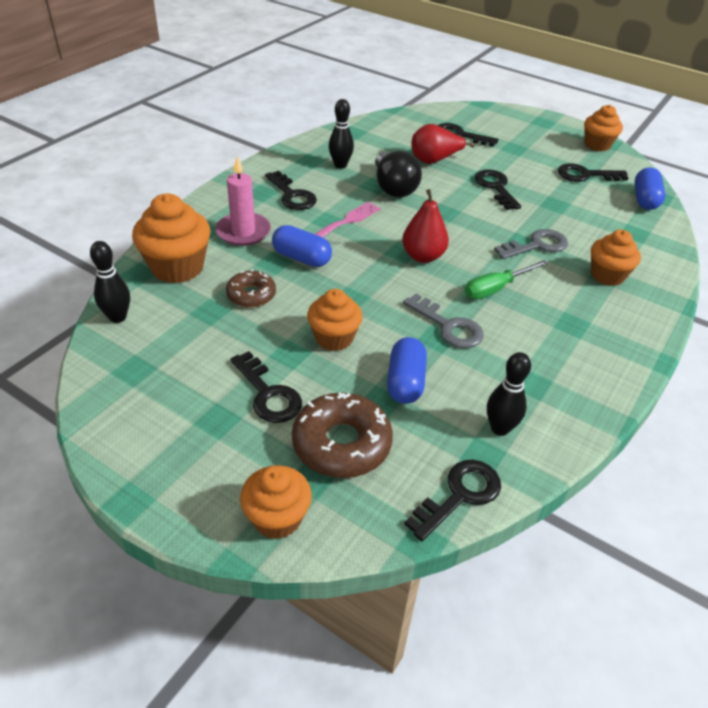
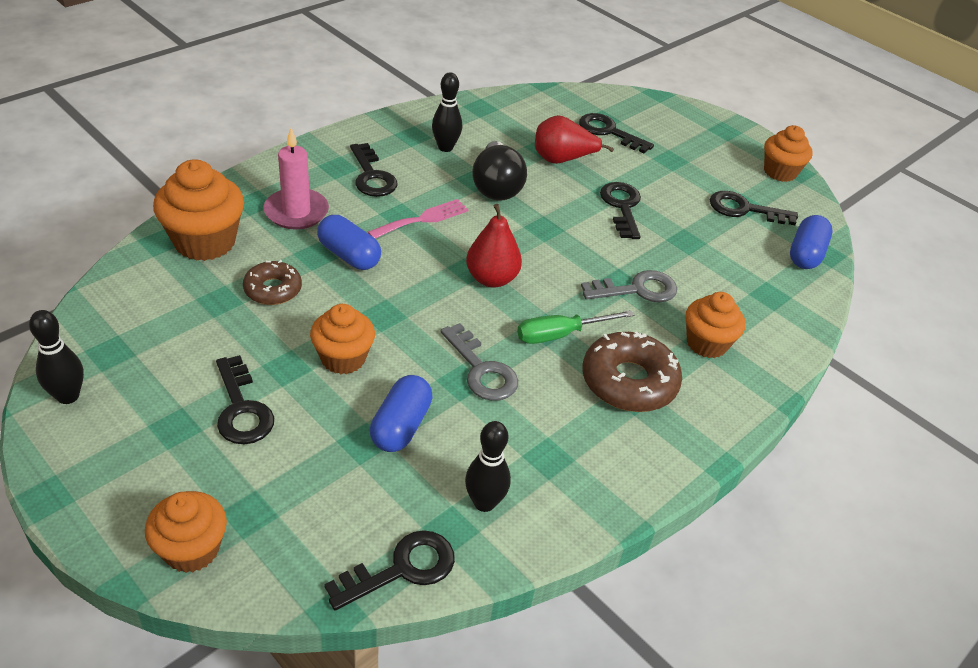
camera: 10 degrees right, 0 degrees up
(118, 317) = (117, 289): black bowling pin -> black bowling pin (68, 396)
(341, 444) = (297, 482): brown donut -> brown donut (629, 381)

